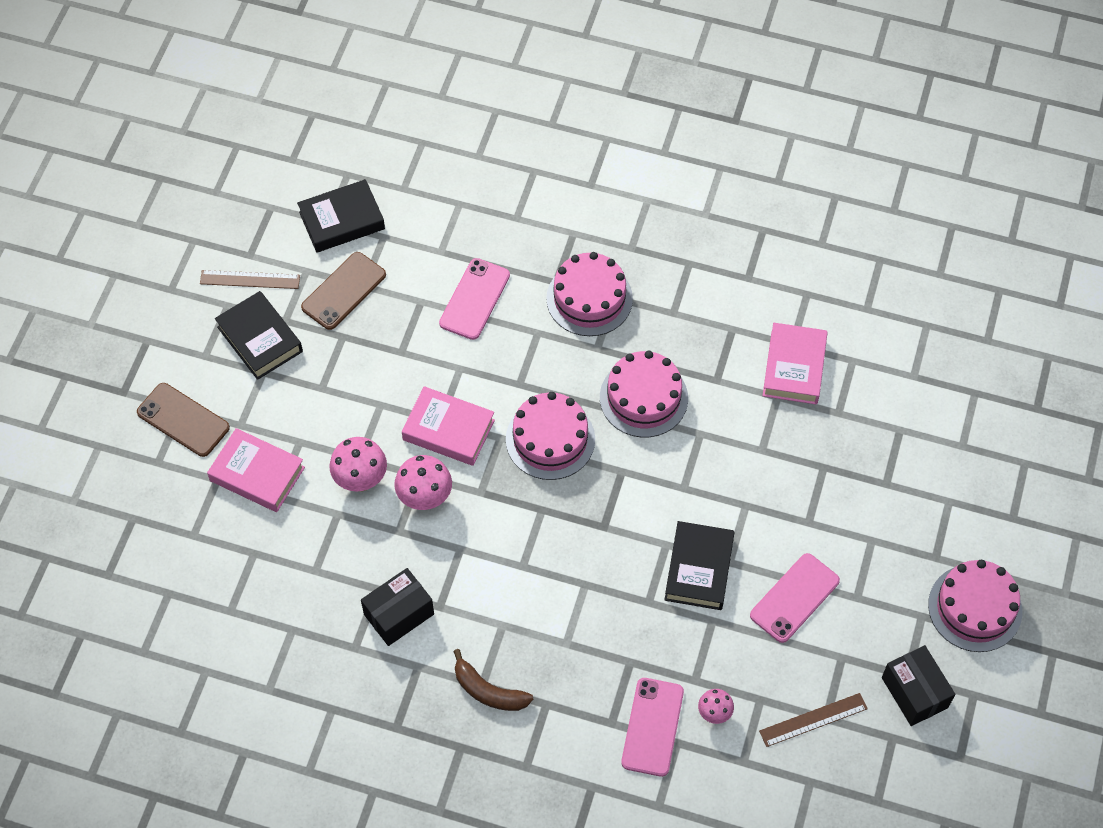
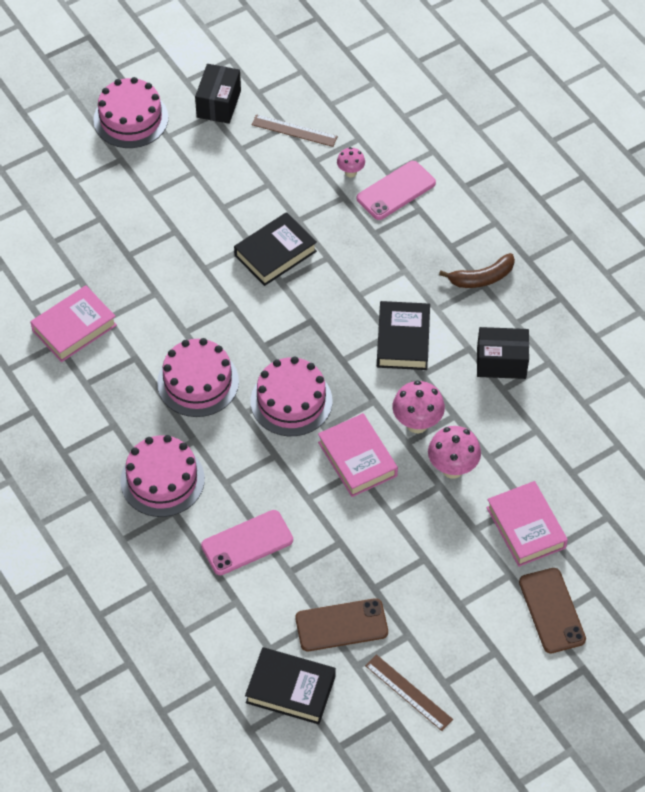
camera: 140 degrees left, 5 degrees down
(260, 339) = (441, 633): black book -> black book (403, 340)
(488, 691) = (482, 278): brown banana -> brown banana turned 90 degrees clockwise
(794, 598) = (233, 197): pink phone -> none

